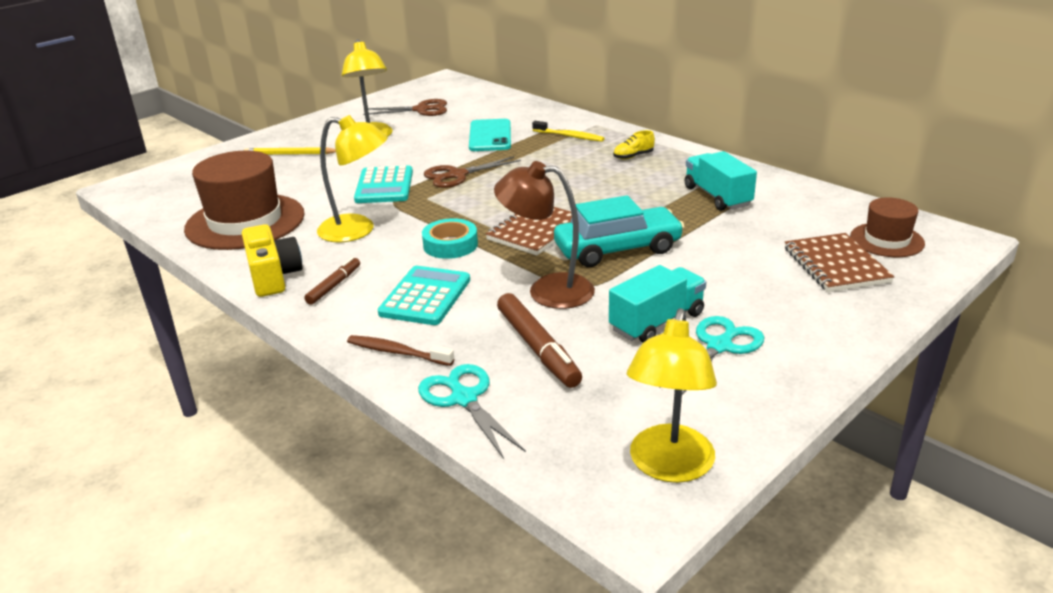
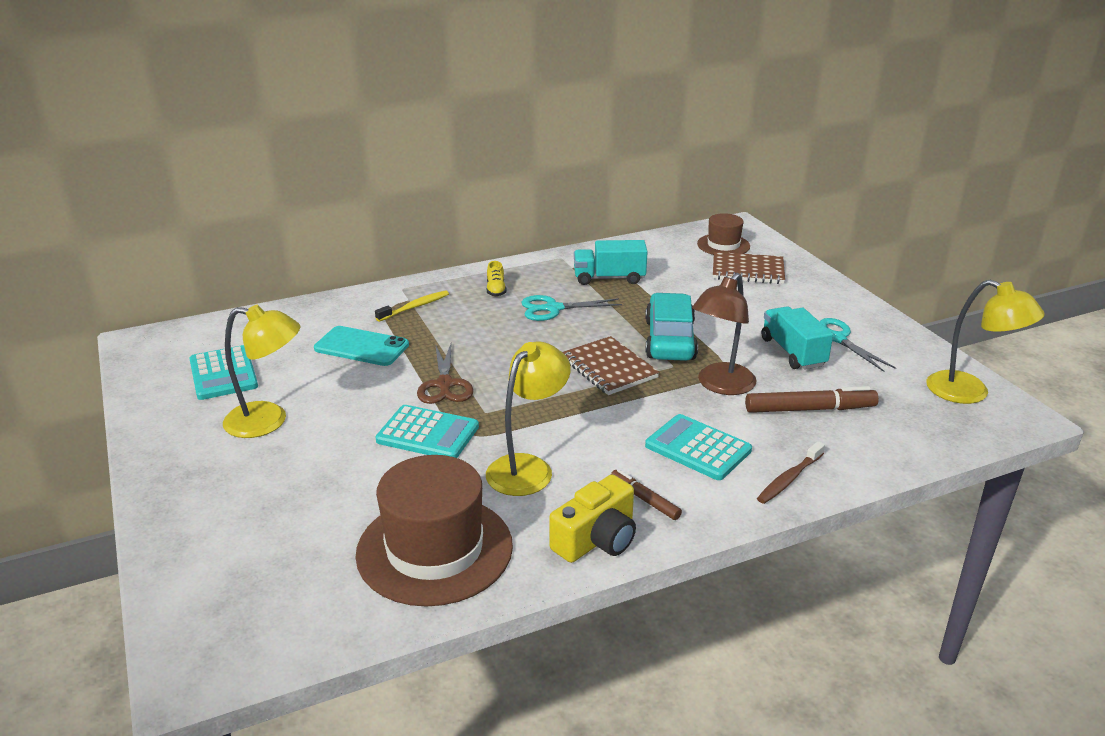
camera: 70 degrees left, 0 degrees up
(273, 276) = (597, 539): yellow camera -> yellow camera turned 135 degrees clockwise
(290, 154) = (250, 491): yellow pencil -> none
(421, 110) = (223, 374): brown scissors -> turquoise calculator
(450, 245) = (603, 417): turquoise tape -> none
(464, 399) = (871, 457): turquoise scissors -> turquoise scissors (553, 308)

